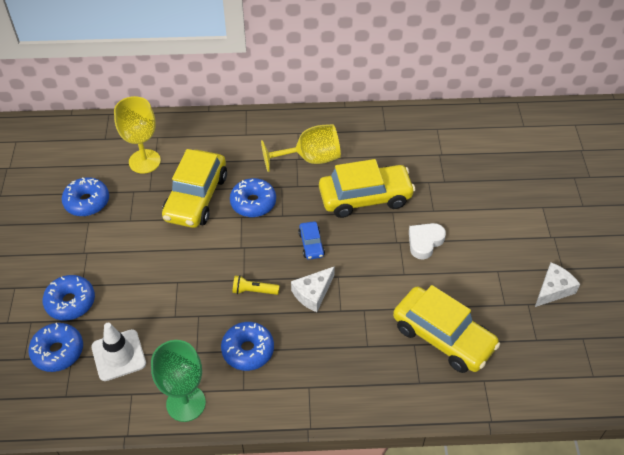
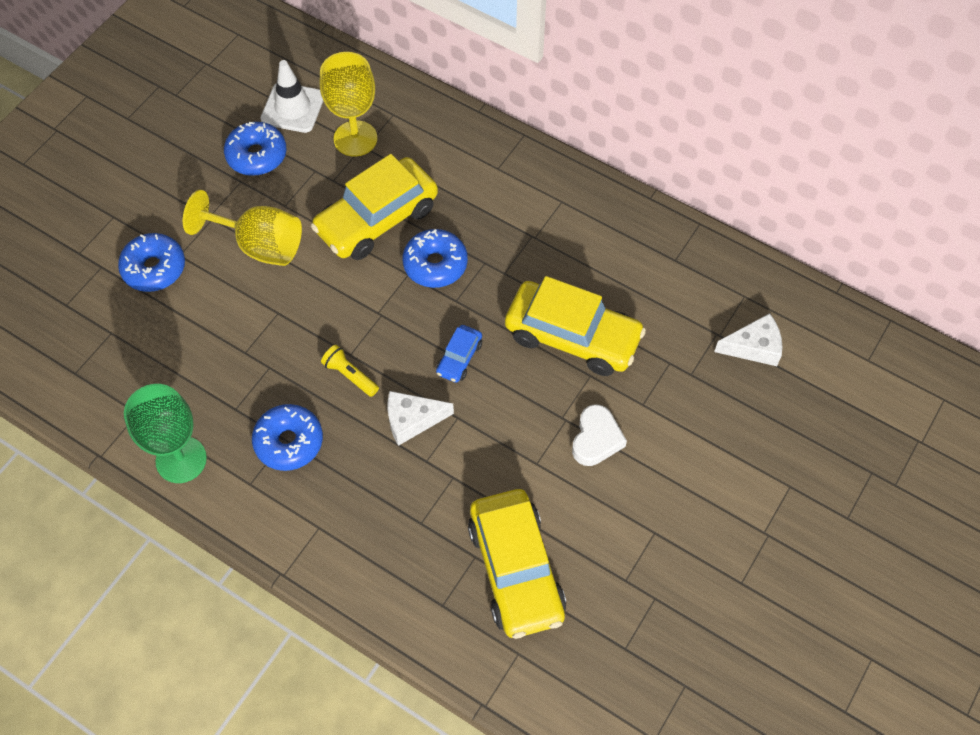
camera: 35 degrees right, 10 degrees up
(58, 351) = (102, 318): blue donut -> none
(118, 355) = (156, 361): white traffic cone -> white traffic cone (293, 108)
(310, 159) = (548, 245): yellow goblet -> yellow goblet (259, 245)
(425, 242) = (596, 439): white heart -> white heart turned 120 degrees clockwise
(553, 289) = (704, 601): white cheese -> white cheese (754, 347)

